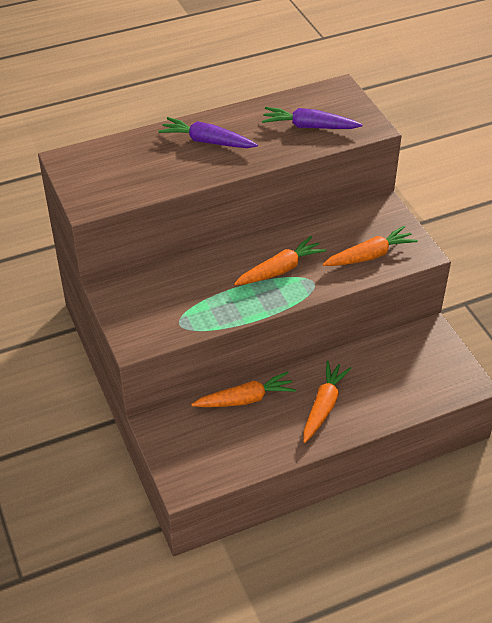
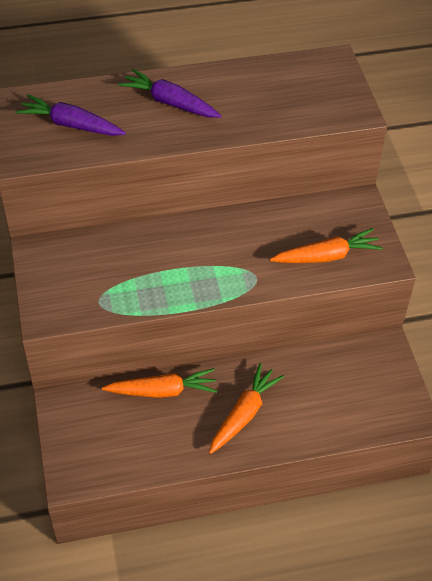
camera: 10 degrees right, 5 degrees up
(280, 270) = (224, 257): orange carrot -> none
(309, 126) = (287, 101): purple carrot -> purple carrot (71, 125)

